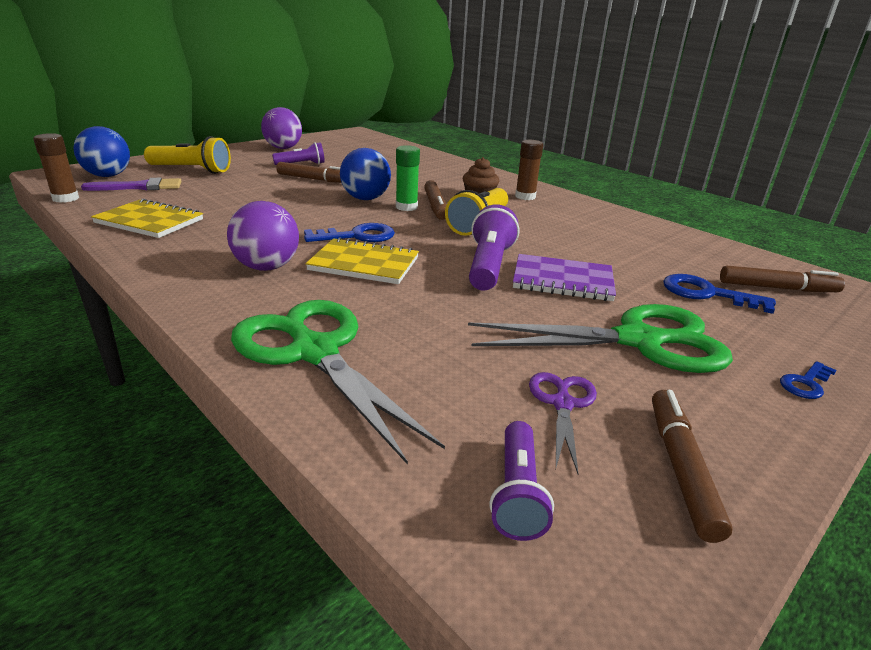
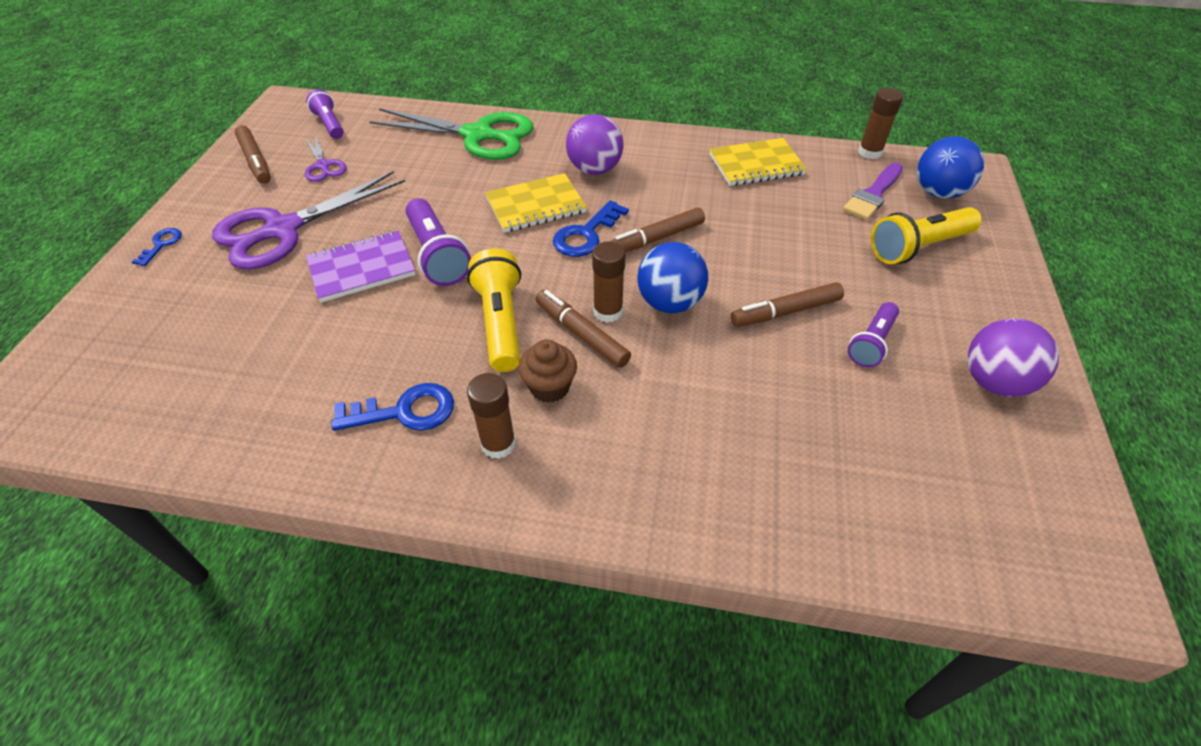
camera: 145 degrees right, 20 degrees up
(406, 207) = (608, 312): green glue stick -> brown glue stick
(638, 341) = (283, 229): green scissors -> purple scissors
(707, 294) = (218, 319): blue key -> blue key (404, 411)
(777, 288) = (133, 370): brown marker -> brown marker (656, 239)

